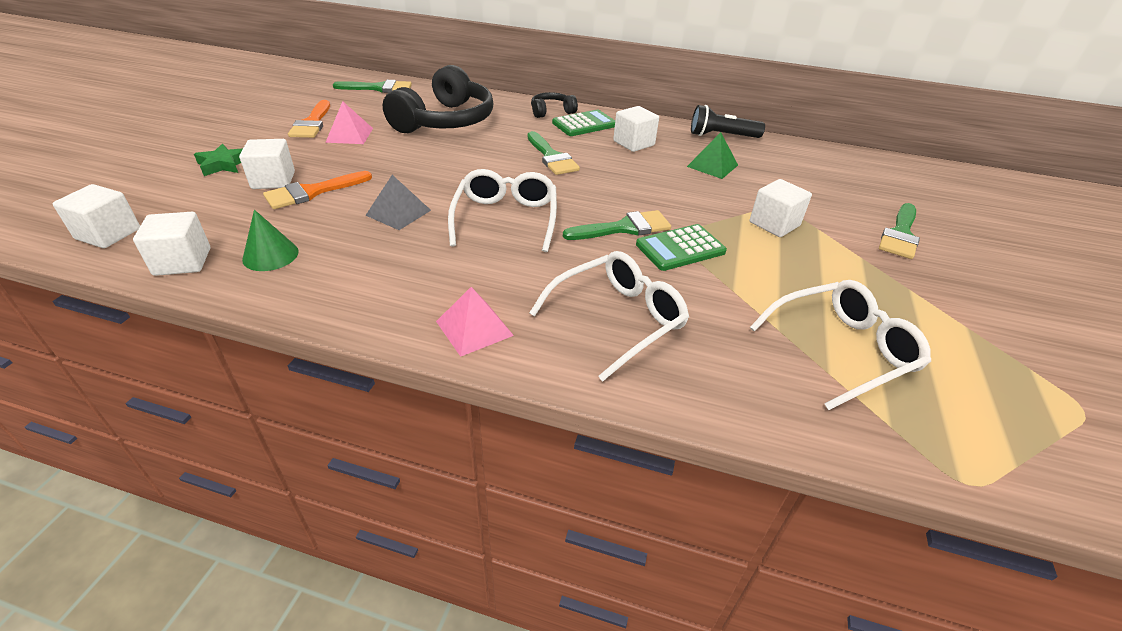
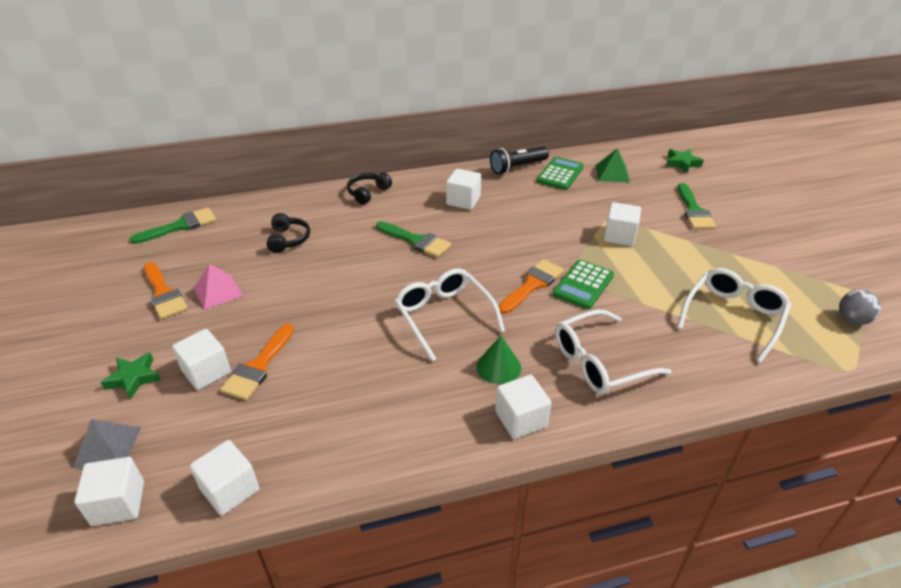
camera: 30 degrees left, 0 degrees up
(270, 255) = (299, 443): green cone -> green cone (498, 367)
(398, 212) = (356, 351): grey pyramid -> grey pyramid (107, 447)
(445, 121) = (288, 239): black headphones -> black headphones, size x0.46
(474, 328) = (521, 419): pink pyramid -> white cube
(584, 124) = (407, 196): green calculator -> green calculator (560, 174)
(617, 319) = (599, 362): white glasses -> white glasses turned 135 degrees counterclockwise
(624, 228) = (532, 285): green brush -> orange brush
(712, 165) = (537, 200): green pyramid -> green pyramid (612, 173)
(933, 189) = (682, 163): none -> green star
(1036, 430) = (852, 320): none -> grey ball

